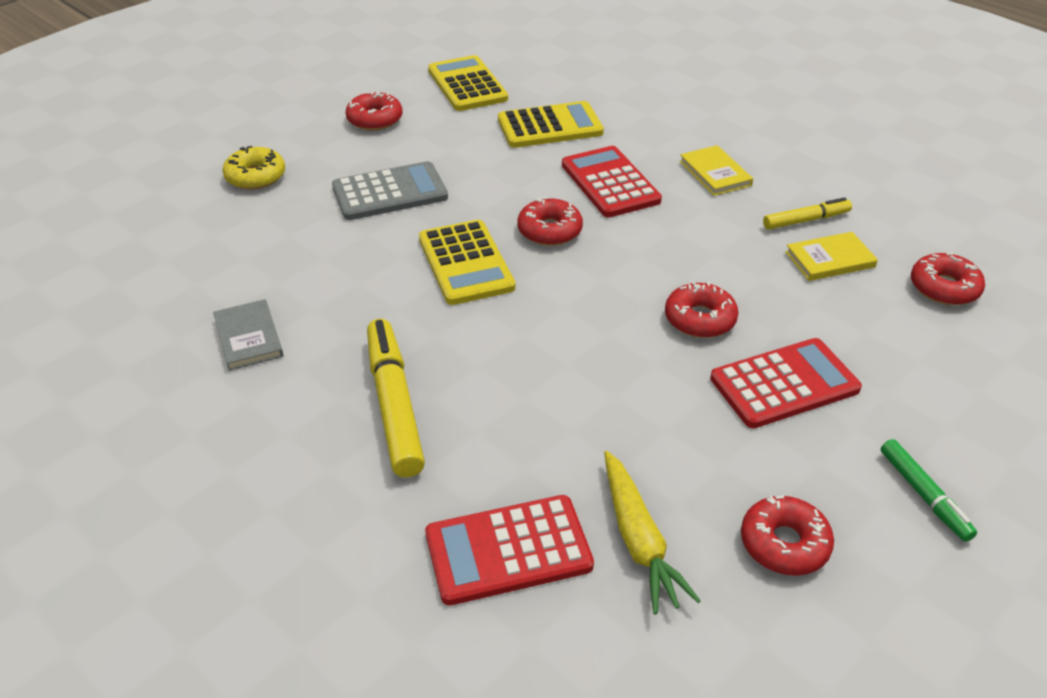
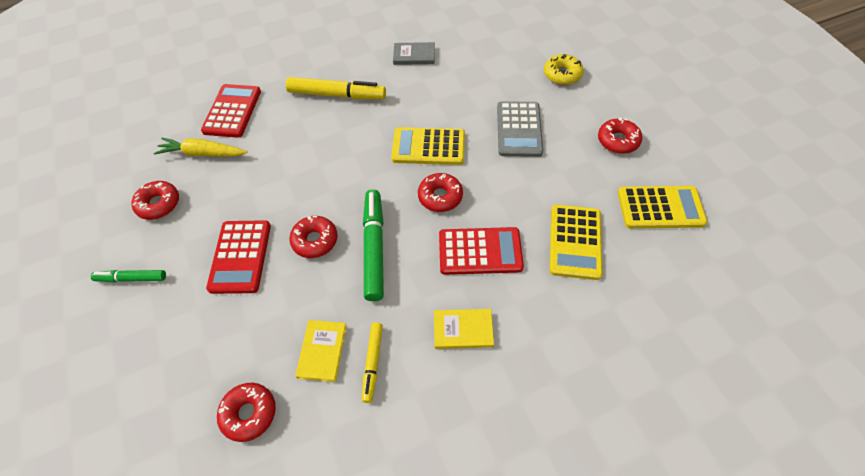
camera: 115 degrees right, 15 degrees up
(669, 262) = (374, 248): none -> green marker

